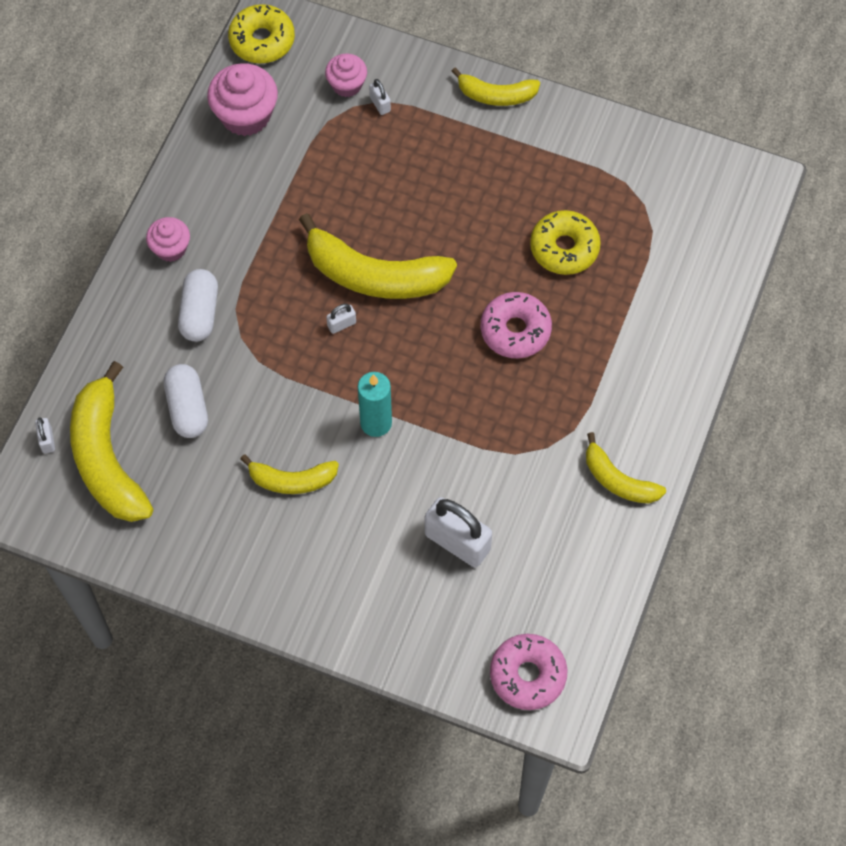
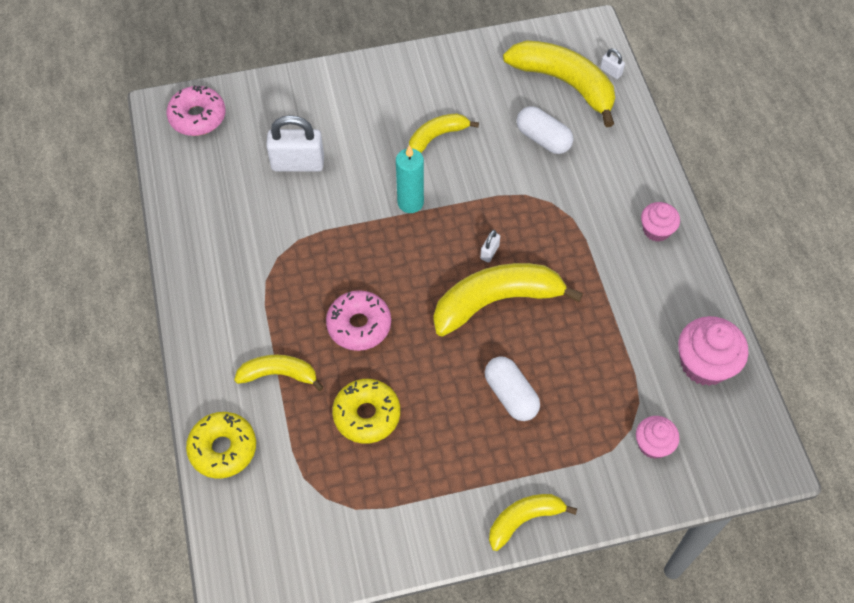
camera: 145 degrees right, 5 degrees down
(199, 313) = (593, 200): white capsule -> white capsule (511, 395)
(262, 40) = (756, 438): yellow donut -> yellow donut (223, 448)
(380, 104) = (611, 445): white padlock -> none
(618, 480) = (210, 265): yellow banana -> yellow banana (279, 374)

